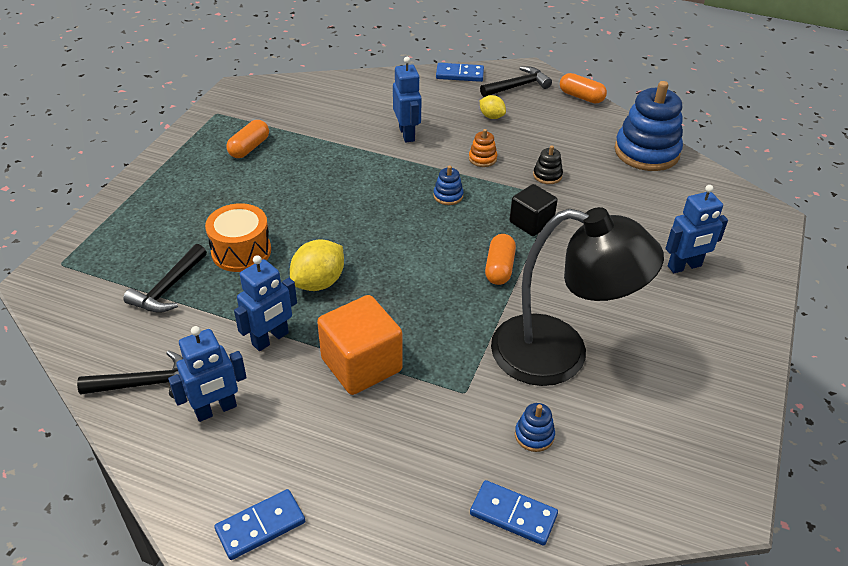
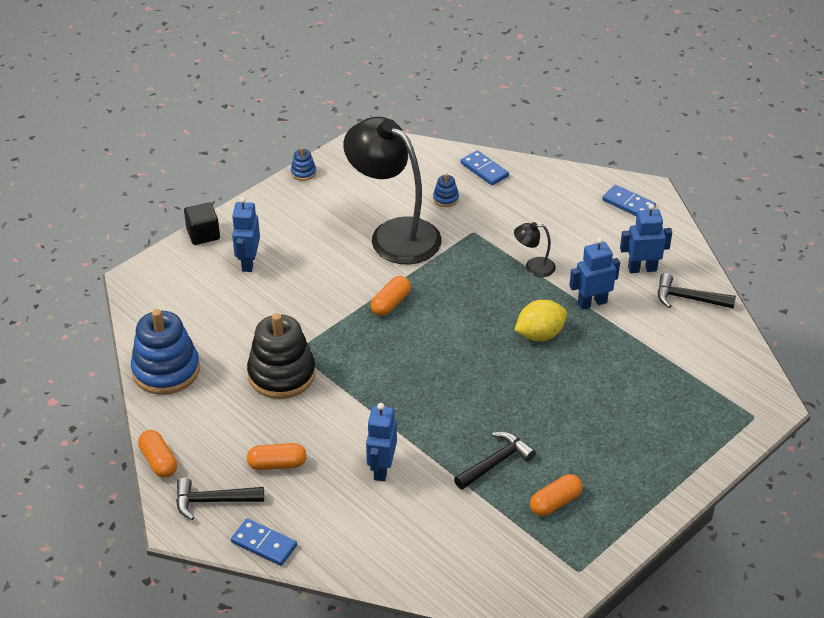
camera: 155 degrees left, 0 degrees up
(168, 288) = (663, 366): black hammer -> black hammer (496, 462)
(241, 251) = (595, 381): orange drum -> none
(260, 526) = (628, 204): blue domino -> blue domino turned 45 degrees clockwise
(361, 365) = (533, 267): orange cube -> black lamp
(448, 196) = (388, 381): blue stacking toy -> blue stacking toy (303, 172)
(482, 159) = (327, 412): orange stacking toy -> none
(491, 116) = (277, 464): yellow lemon -> orange capsule
(531, 223) = (335, 333): black cube -> black cube (203, 234)
(547, 175) = (281, 374): black stacking toy -> black stacking toy, size x2.31
(684, 266) = (248, 262): blue robot -> blue robot turned 90 degrees counterclockwise

